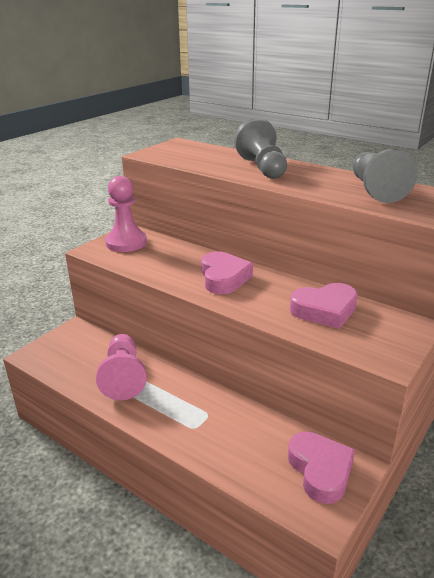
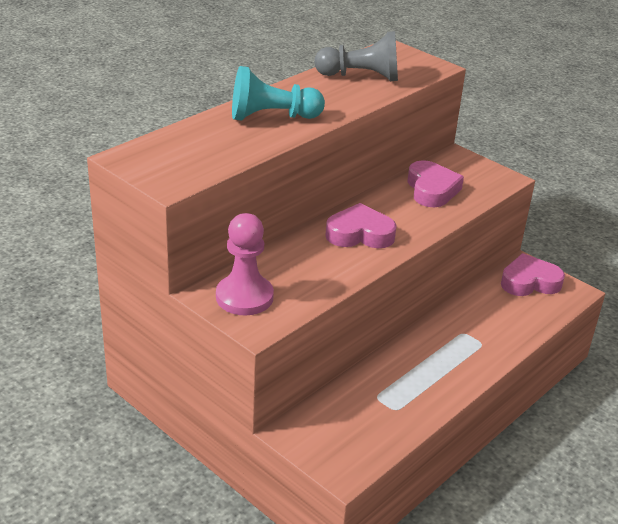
camera: 85 degrees left, 5 degrees up
(123, 377) = (401, 388): pink pawn -> none
(262, 168) = (272, 117): grey pawn -> turquoise pawn

